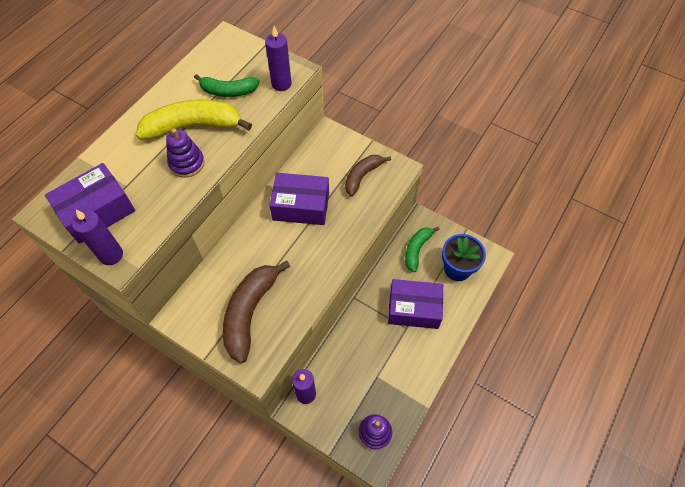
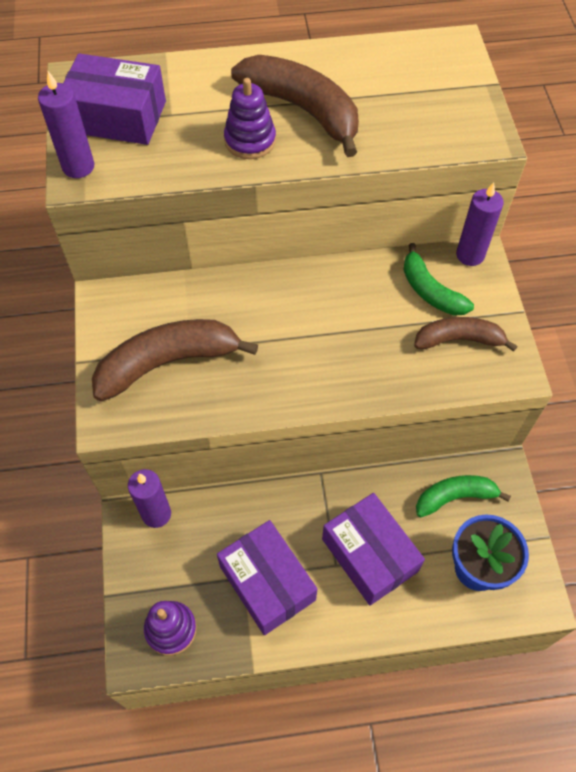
camera: 50 degrees right, 0 degrees up
(193, 126) = (303, 110): yellow banana -> brown banana
(228, 91) = (384, 102): green banana -> green banana (430, 291)
(281, 84) = (453, 140): purple candle -> purple candle (470, 255)
(301, 206) = (349, 308): purple box -> purple box (267, 583)

